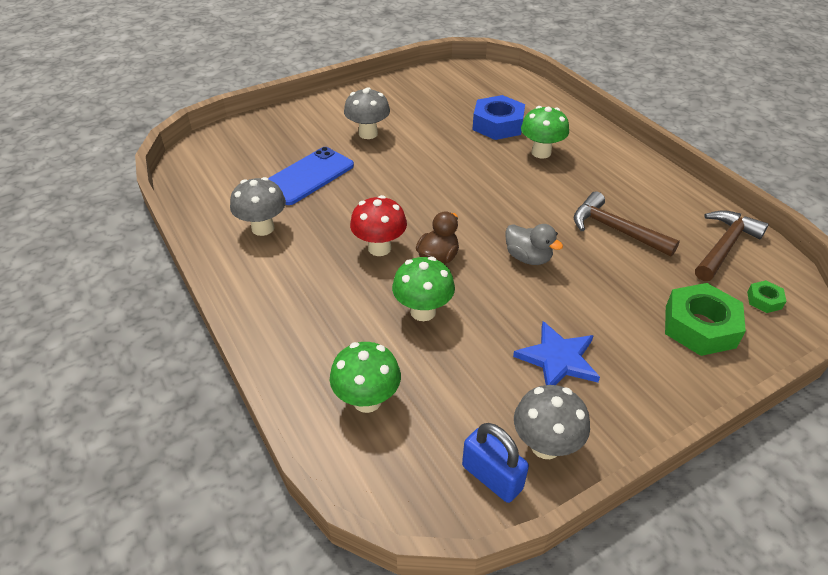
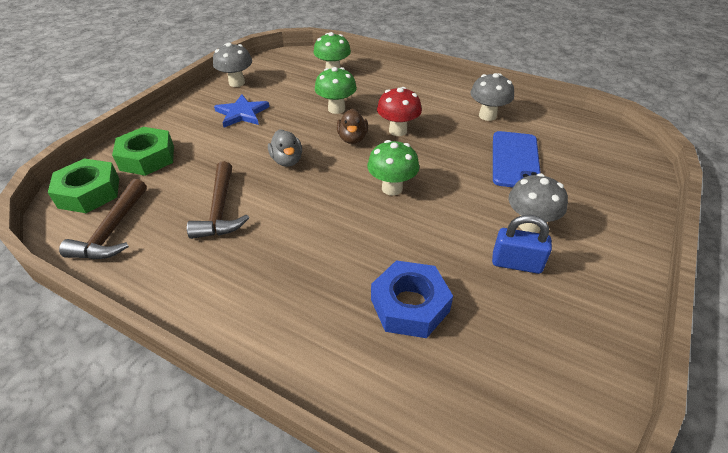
camera: 150 degrees right, 0 degrees up
(492, 477) = (258, 68): blue padlock -> blue padlock (516, 263)
(528, 258) = (287, 160): grey duck -> grey duck turned 120 degrees counterclockwise
(541, 152) = (330, 278): green mushroom -> green mushroom (392, 188)
(615, 230) = (220, 210): brown hammer -> brown hammer turned 75 degrees clockwise
(764, 300) = (89, 192): green nut -> green nut, size x2.11

